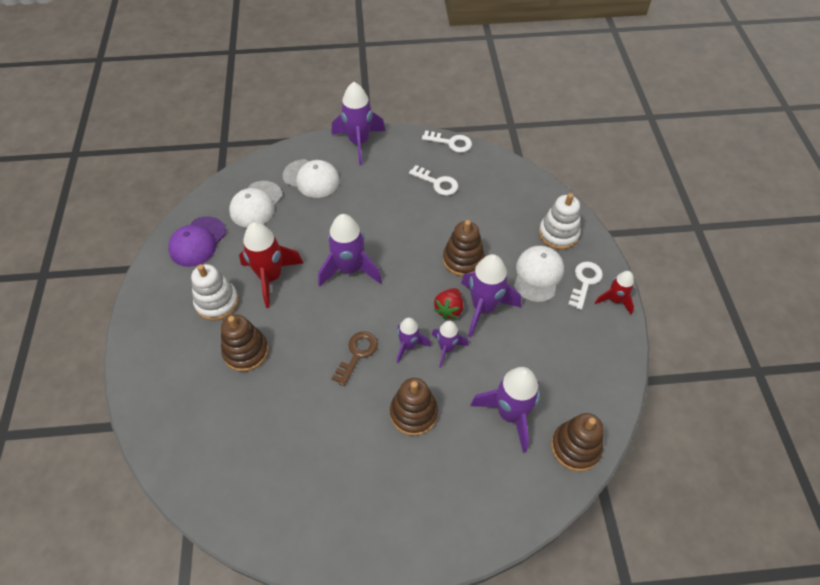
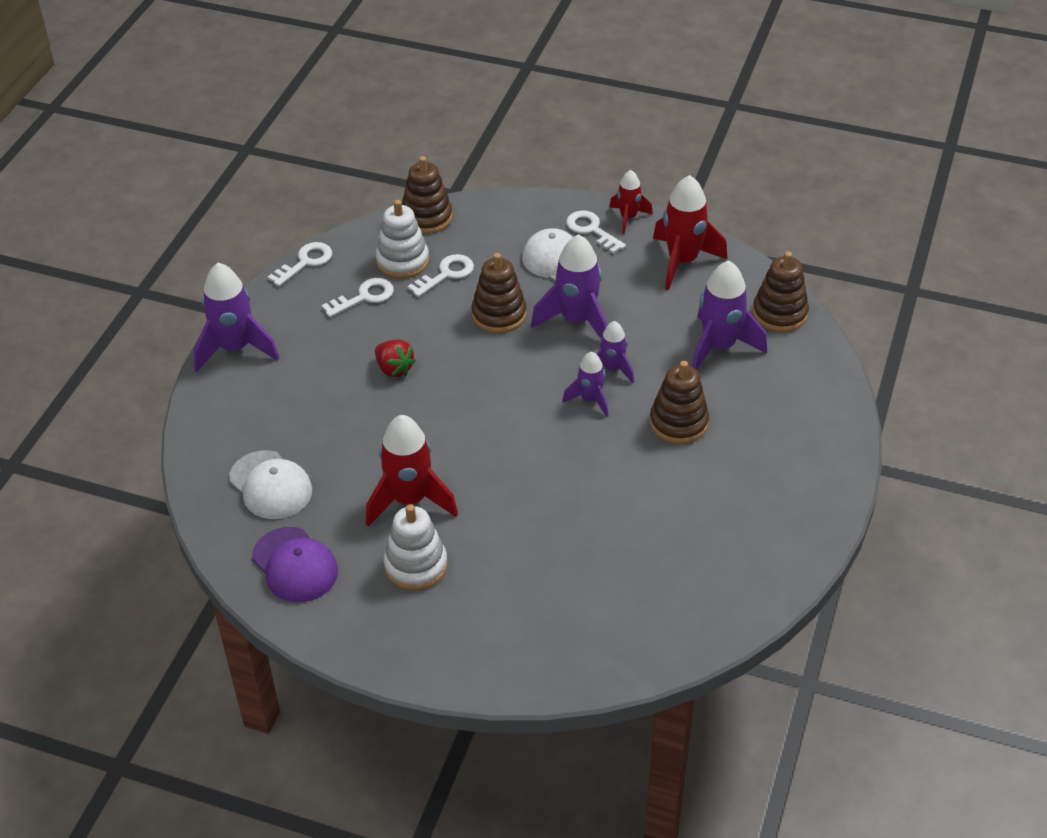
camera: 65 degrees left, 10 degrees down
(246, 351) = (511, 552): brown stacking toy -> brown stacking toy (426, 217)
(311, 178) = (265, 415): white cap -> none
(350, 269) = (447, 419): purple rocket -> none
(357, 354) = (576, 448): brown key -> none
(449, 309) = (561, 350): red strawberry -> red strawberry (394, 369)
(484, 216) = (446, 274): none -> white key
(558, 234) = (514, 225): white stacking toy -> white stacking toy (402, 261)
(591, 354) = (682, 261): none -> red rocket

